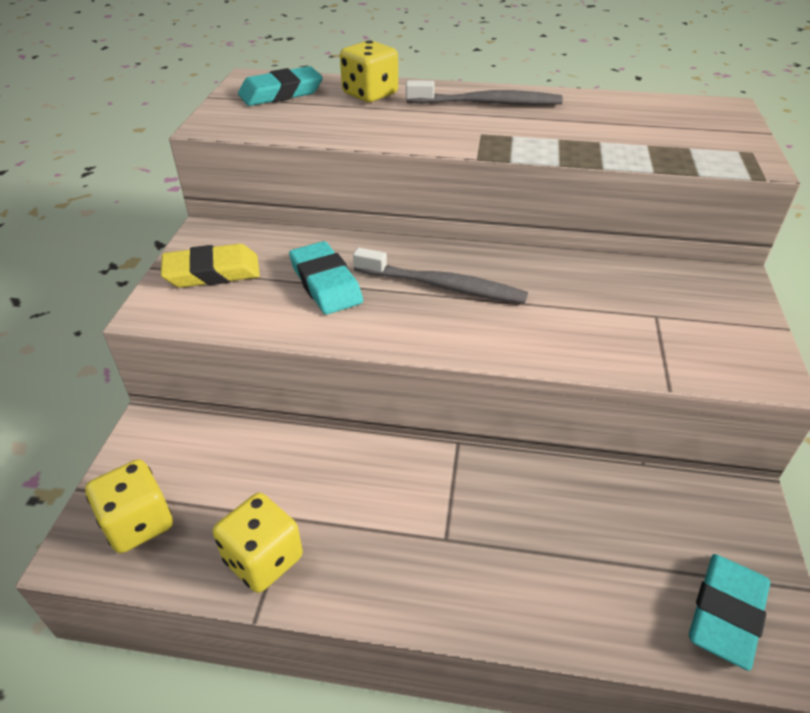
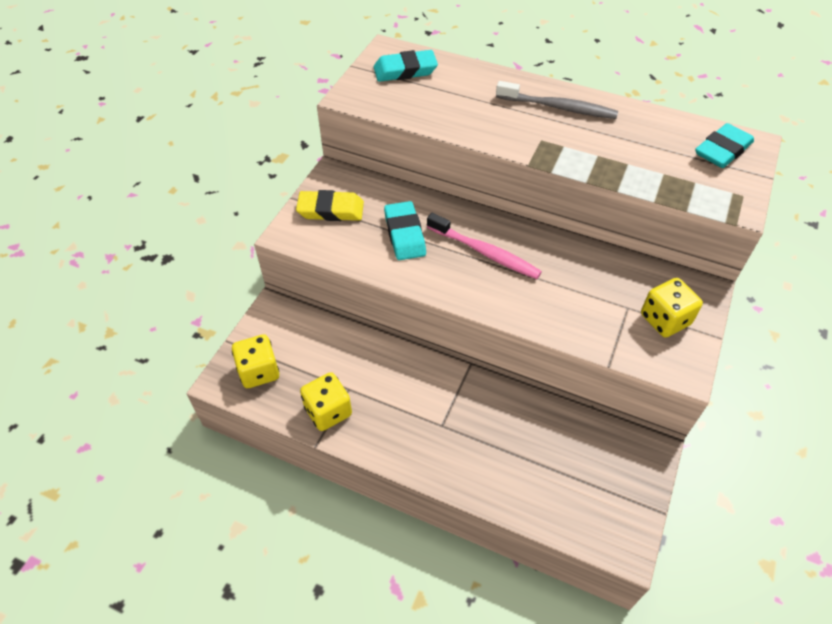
camera: 15 degrees right, 10 degrees up
(370, 94) = (471, 82): yellow dice -> yellow dice (665, 320)
(443, 286) = (485, 252): grey toothbrush -> pink toothbrush
(726, 613) = (600, 513): turquoise eraser -> turquoise eraser (722, 150)

